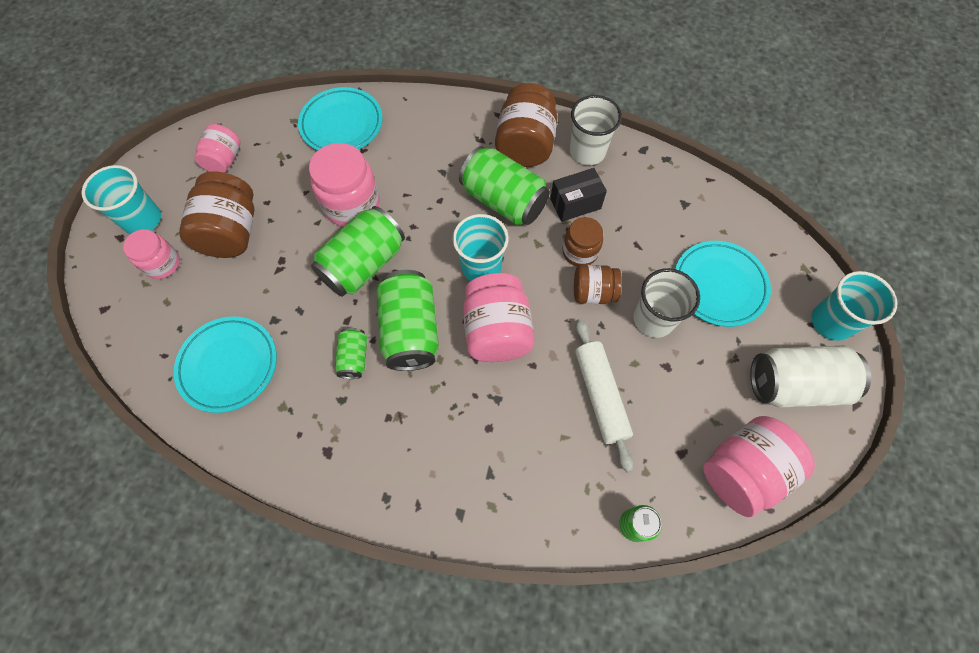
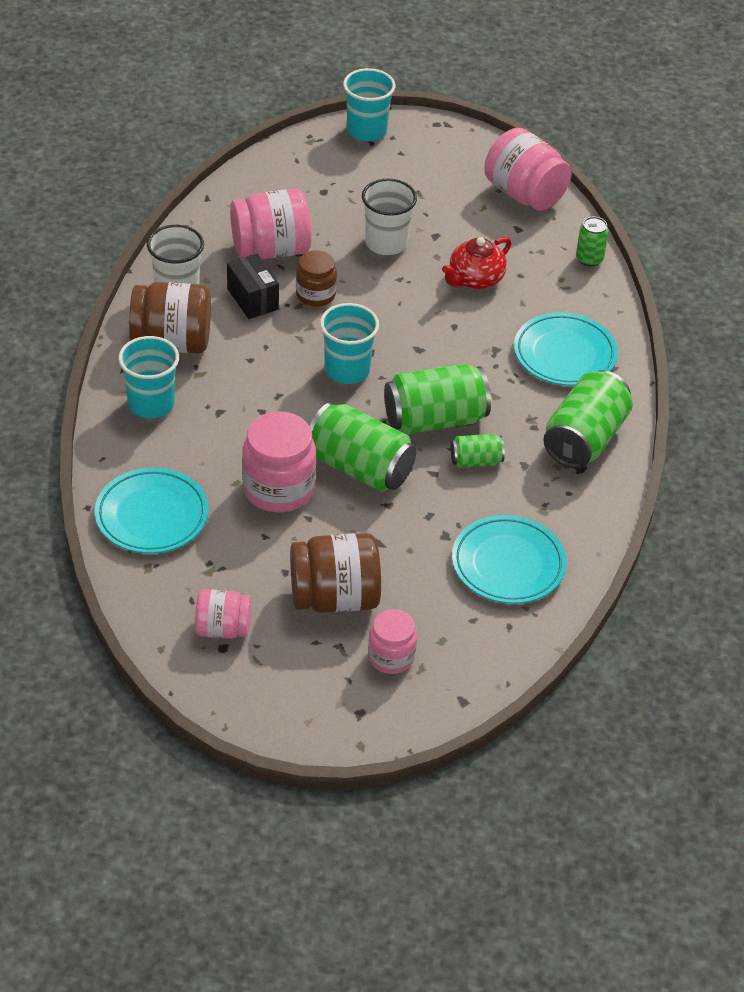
camera: 100 degrees left, 20 degrees down
(142, 220) = (329, 695): turquoise cup -> turquoise cup (151, 404)
(496, 331) = (422, 353): pink jar -> pink jar (271, 249)
(504, 200) = (255, 356): green can -> green can (584, 439)
(593, 293) = (364, 284): brown jar -> none
(600, 395) = (475, 279): white rolling pin -> red teapot
(719, 285) = (340, 198): turquoise plate -> turquoise plate (564, 354)
(794, 384) = (435, 158): white can -> none

